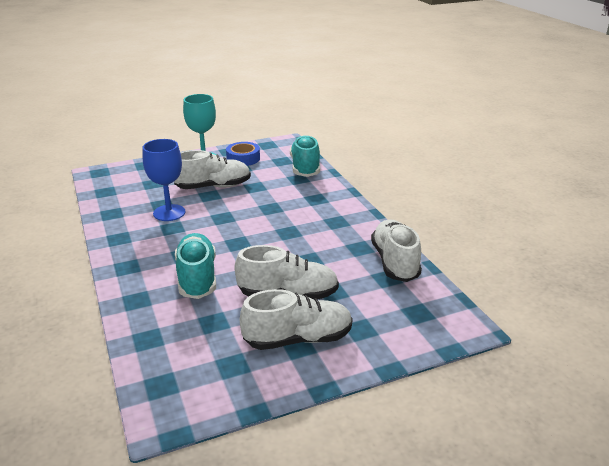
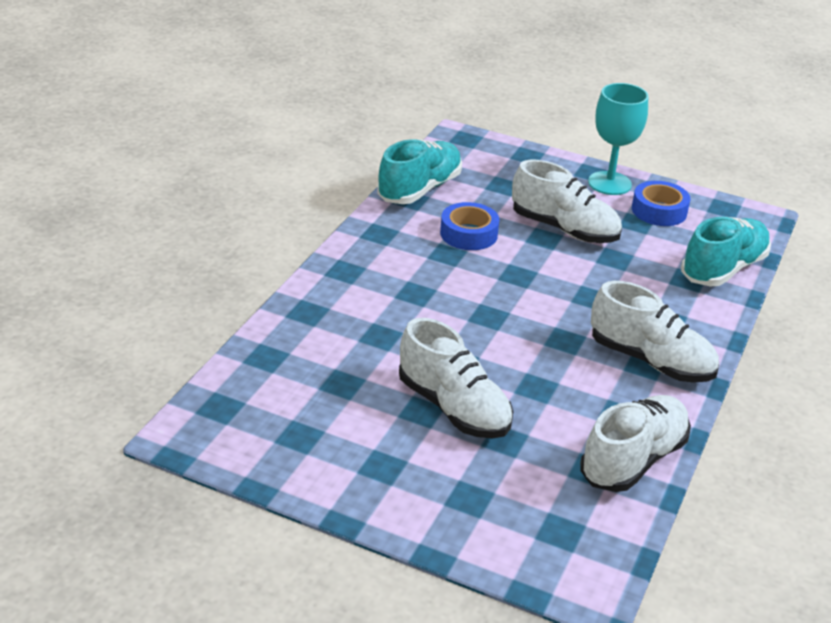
camera: 45 degrees right, 5 degrees up
(169, 213) = (468, 234): blue goblet -> blue tape
(197, 277) = (392, 327): turquoise shoe -> turquoise shoe (419, 189)
(298, 339) = (392, 459): white shoe -> white shoe (651, 361)

